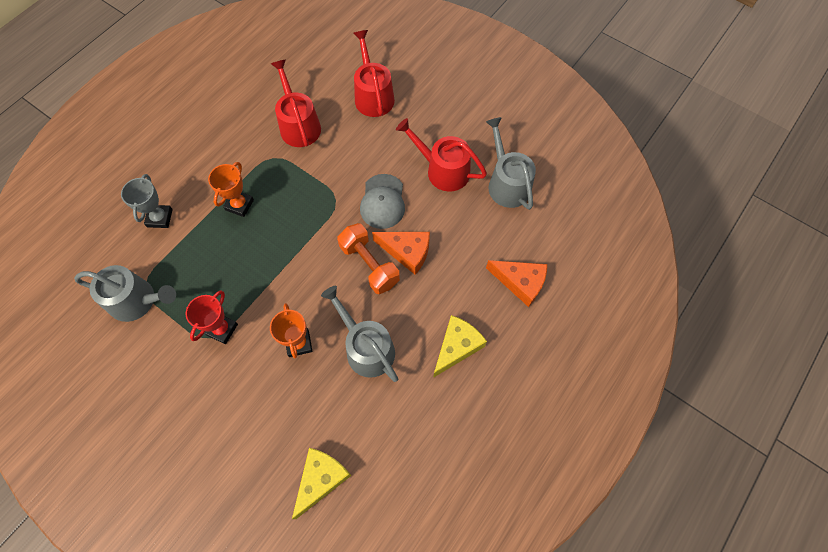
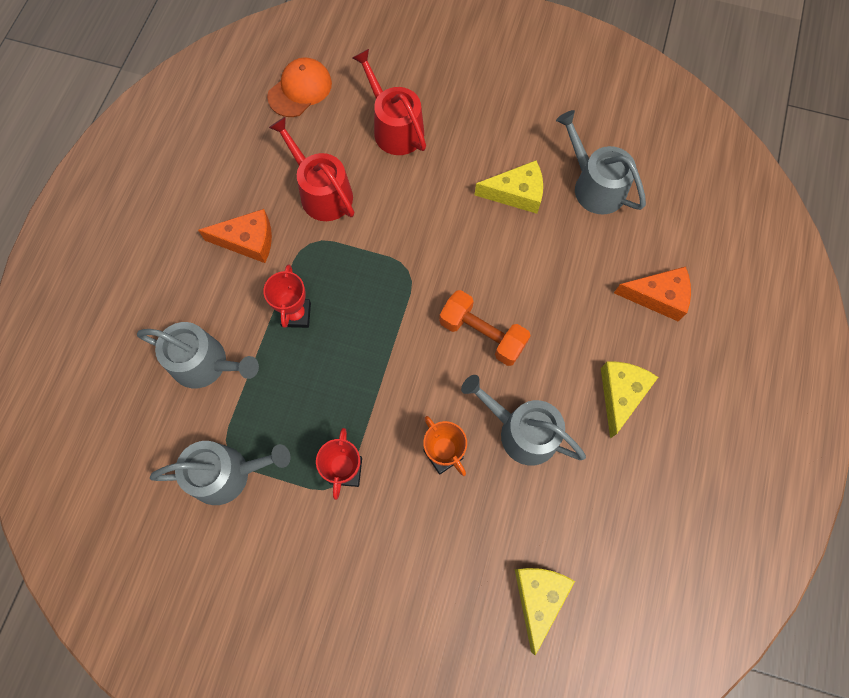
camera: 20 degrees left, 5 degrees up
(159, 218) = (205, 364): grey trophy -> grey watering can
(239, 205) = (296, 314): orange trophy -> red trophy
(317, 49) = (300, 90): none -> orange cap
(382, 201) = (464, 254): grey cap -> none
(407, 252) = (518, 304): orange cheese -> orange cheese (248, 241)
(443, 170) = (516, 193): red watering can -> yellow cheese

